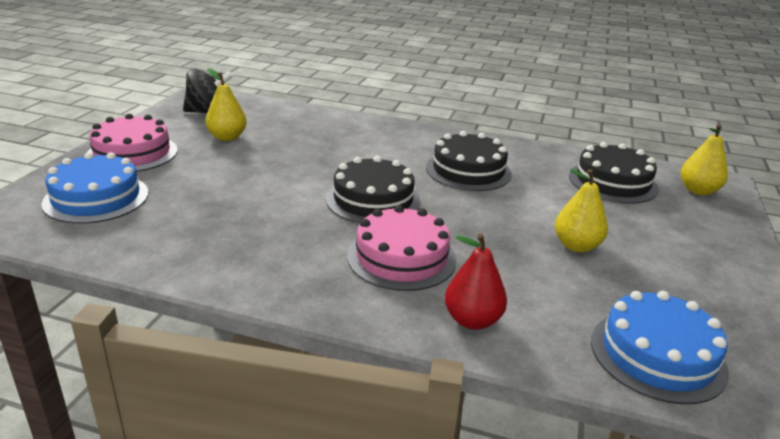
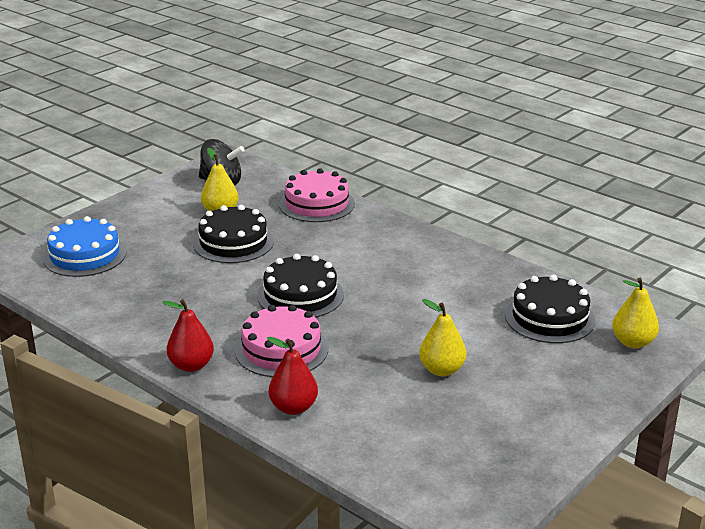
camera: 25 degrees right, 0 degrees up
(132, 153) = (133, 217): pink cake -> pink cake (317, 204)
(314, 297) = (191, 365): none -> red pear
(468, 170) = (414, 281): black cake -> black cake (233, 242)
(657, 355) = (413, 464): blue cake -> none

